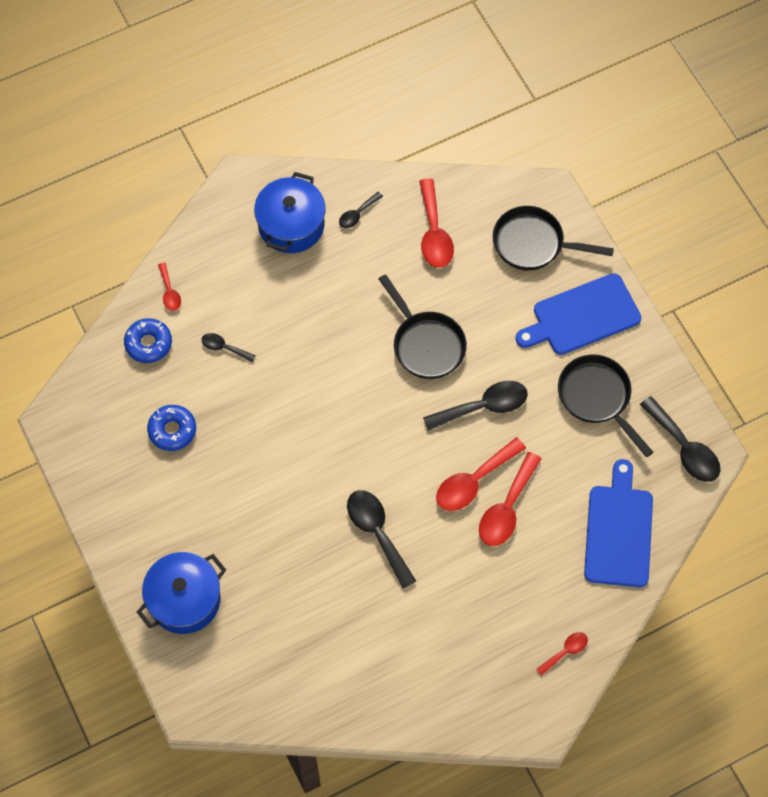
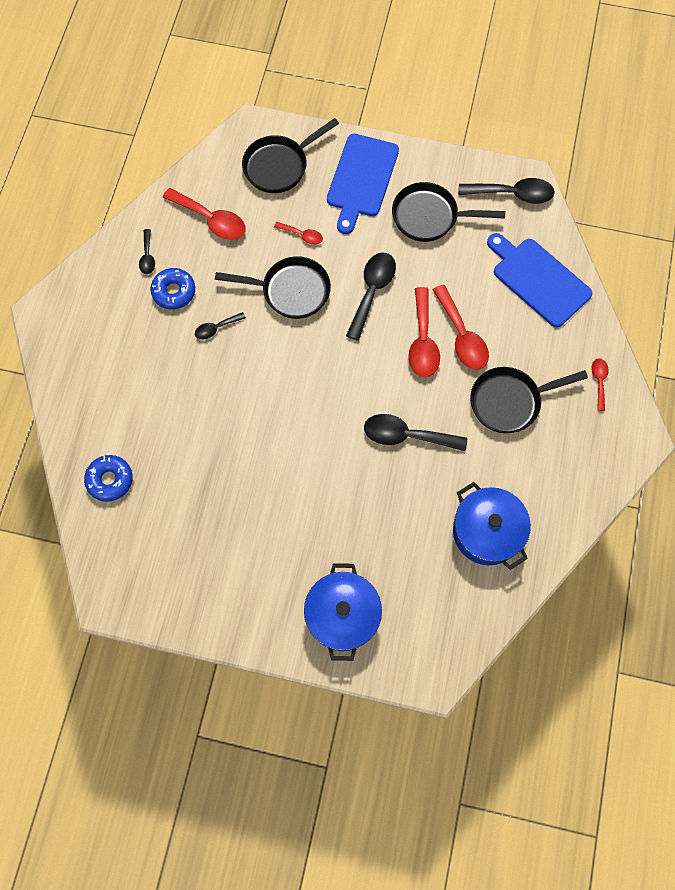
camera: 50 degrees left, 5 degrees up
(169, 292) = (82, 432): red spoon -> red spoon (302, 235)
(172, 430) = (197, 517): blue donut -> blue donut (174, 292)
(224, 348) = (165, 428): black spoon -> black spoon (216, 328)
(291, 225) = (112, 306): blue pot -> blue pot (486, 531)
(480, 592) = (509, 401): none -> black pan

